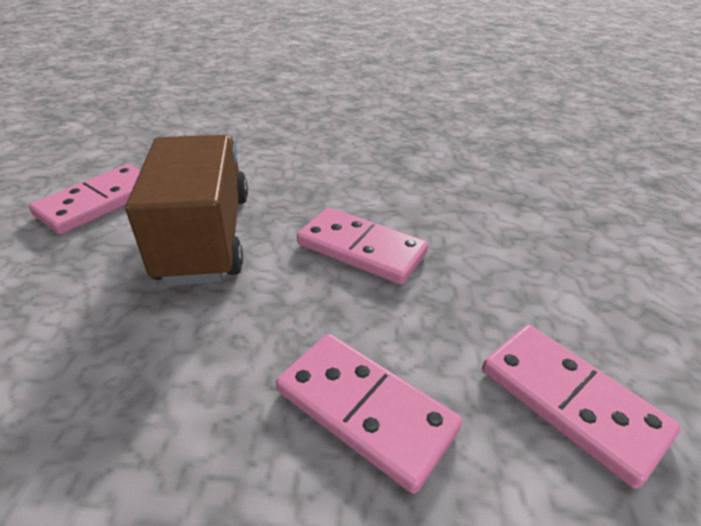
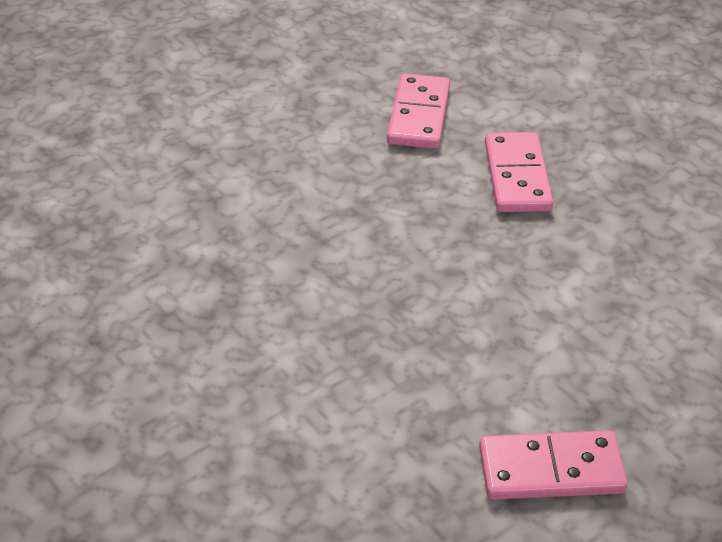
camera: 130 degrees left, 5 degrees up
(205, 236) = (491, 349): brown truck -> none
(361, 249) = (392, 251): pink domino -> none

